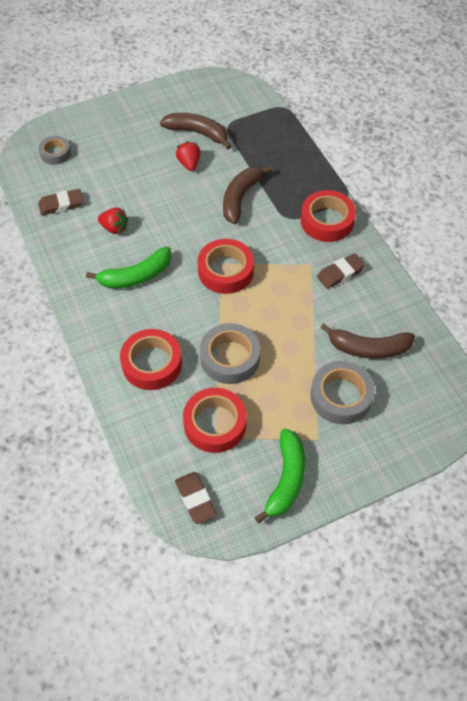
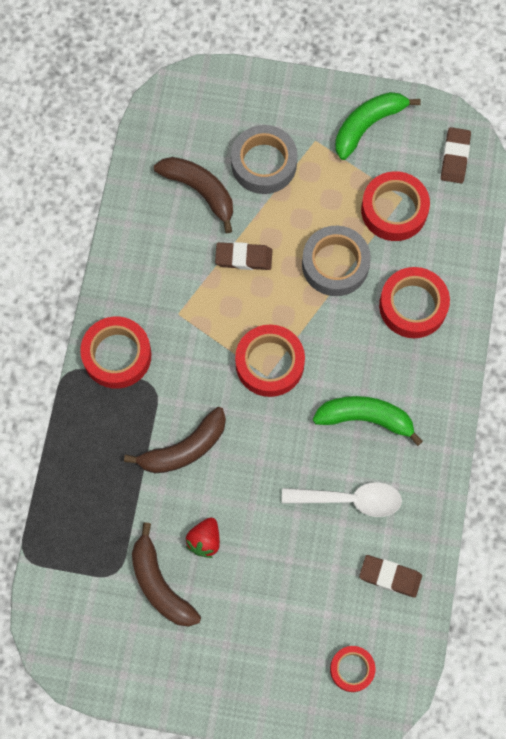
camera: 145 degrees left, 15 degrees up
(55, 153) = (352, 669): grey tape -> red tape
(114, 228) = (350, 500): red strawberry -> white spoon
(340, 273) = (157, 284): brown eraser -> brown eraser (243, 258)

